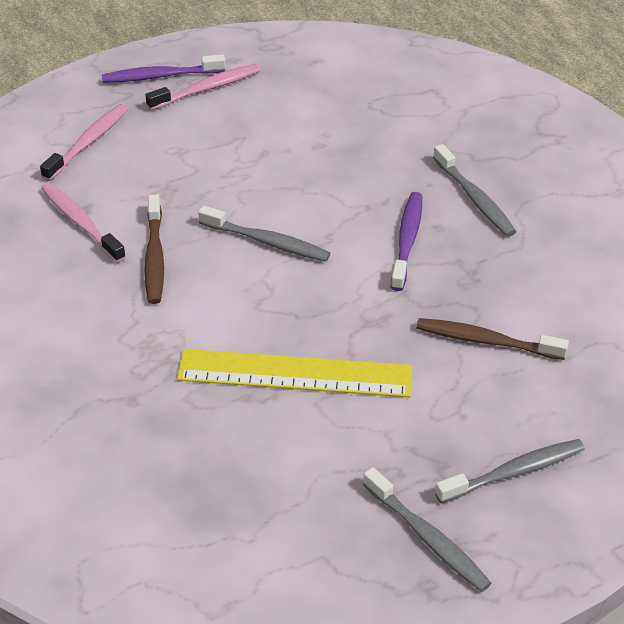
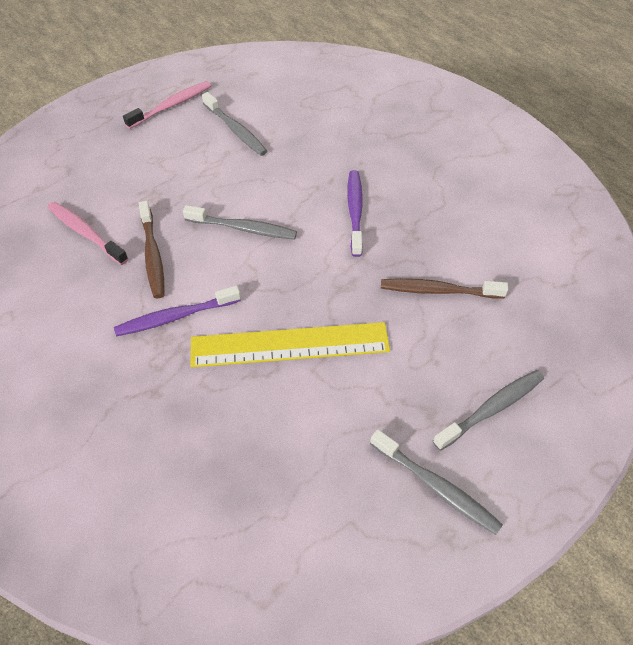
camera: 10 degrees left, 10 degrees up
(88, 143) = (82, 162): pink toothbrush -> none
(161, 76) = (133, 100): purple toothbrush -> purple toothbrush (176, 316)
(474, 198) = (398, 169): grey toothbrush -> grey toothbrush (235, 130)

